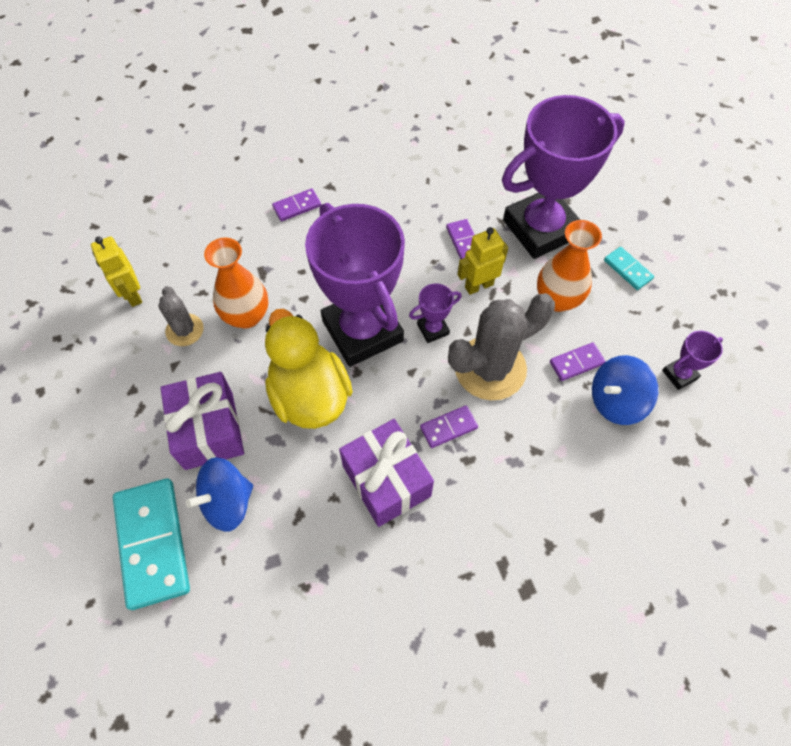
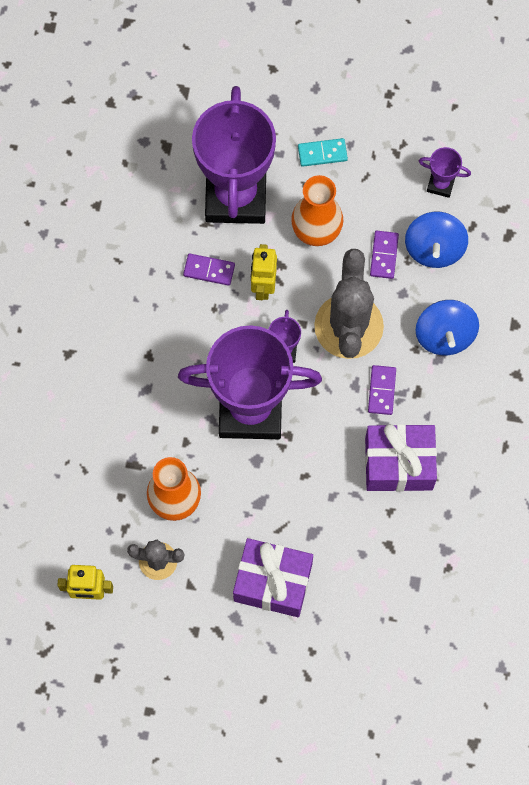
camera: 60 degrees left, 10 degrees up
(152, 543) = (349, 668): turquoise domino -> none
(227, 502) = (346, 595): blue spinning top -> blue spinning top (445, 335)
(297, 206) = (75, 396): purple domino -> none
(309, 395) = (288, 485): yellow duck -> none
(679, 374) = (440, 184): purple trophy -> purple trophy turned 75 degrees counterclockwise

